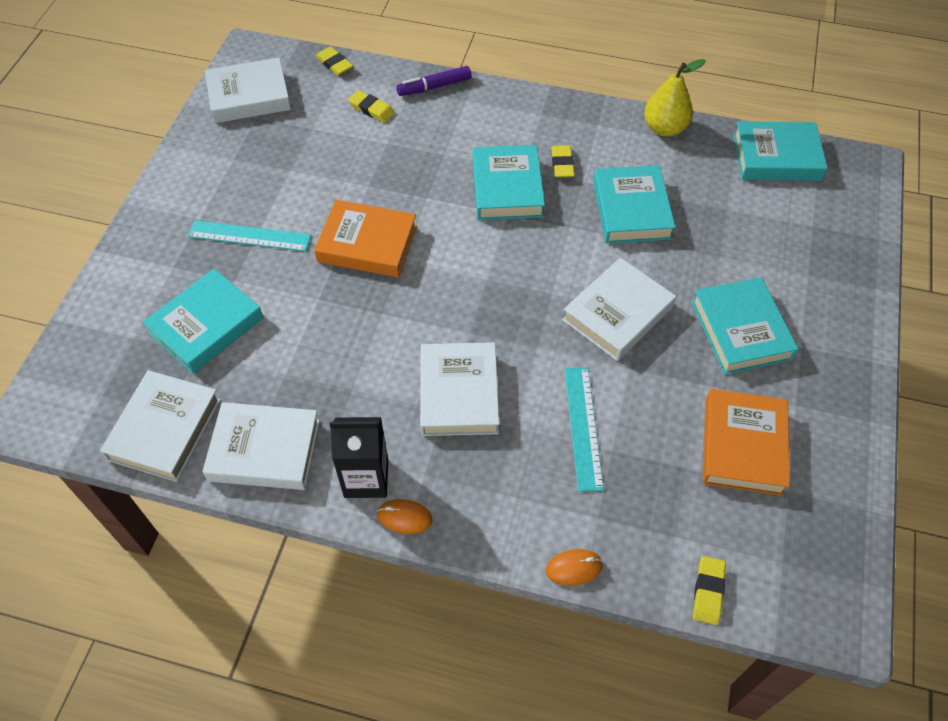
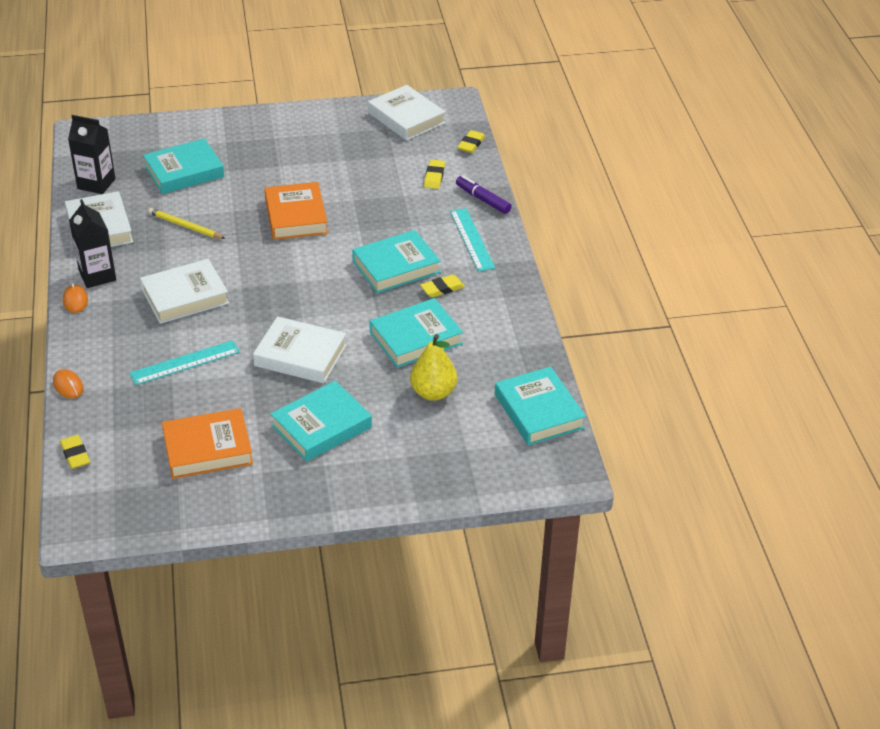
camera: 65 degrees right, 15 degrees down
(164, 429) = (96, 184): white book -> black carton
(206, 325) = (184, 172): turquoise book -> turquoise book turned 45 degrees counterclockwise
(249, 236) = (271, 163): turquoise ruler -> turquoise ruler (472, 239)
(320, 355) = (185, 226): none -> yellow pencil
(664, 128) = (526, 336): yellow pear -> yellow pear (433, 392)
(708, 591) = (75, 454): yellow eraser -> yellow eraser turned 75 degrees clockwise

